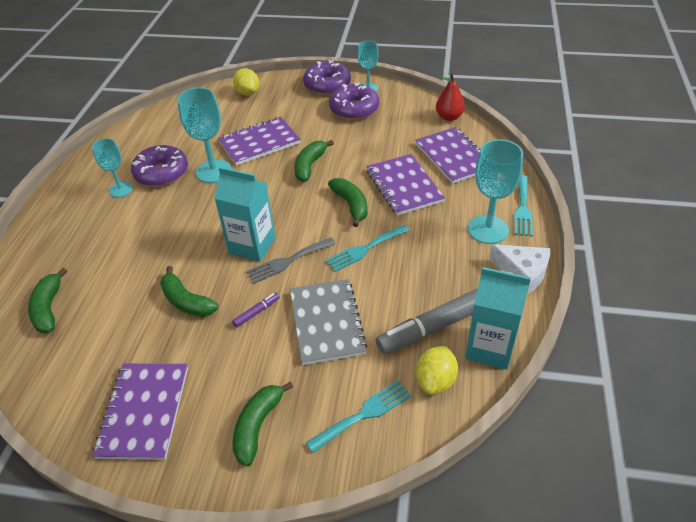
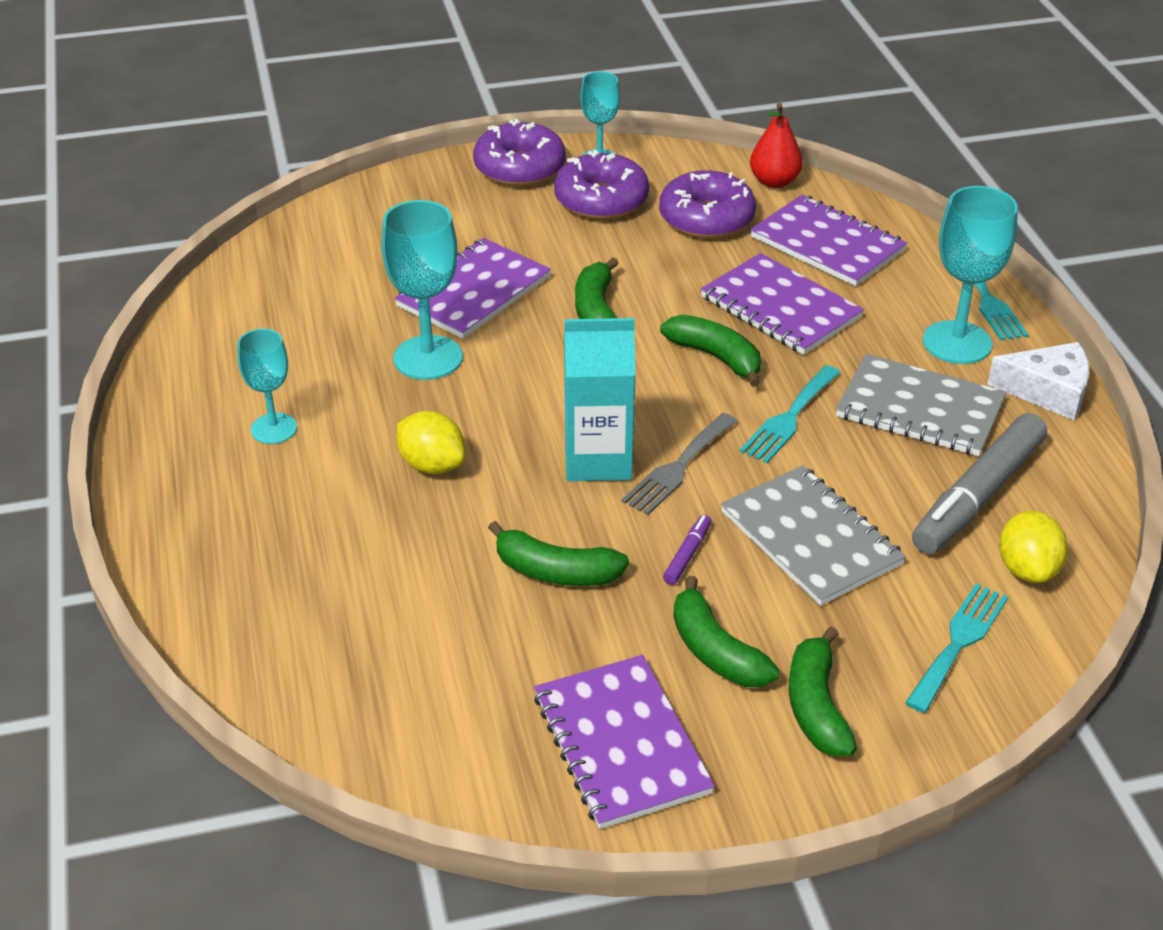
camera: 25 degrees left, 5 degrees down
(49, 308) = (313, 650): green banana -> green banana (715, 651)
(161, 173) = (329, 383): purple donut -> purple donut (706, 218)
(248, 93) = (378, 209): yellow lemon -> yellow lemon (432, 465)
(440, 263) = (920, 409): none -> grey notebook
(489, 347) = (1071, 505): turquoise carton -> none

